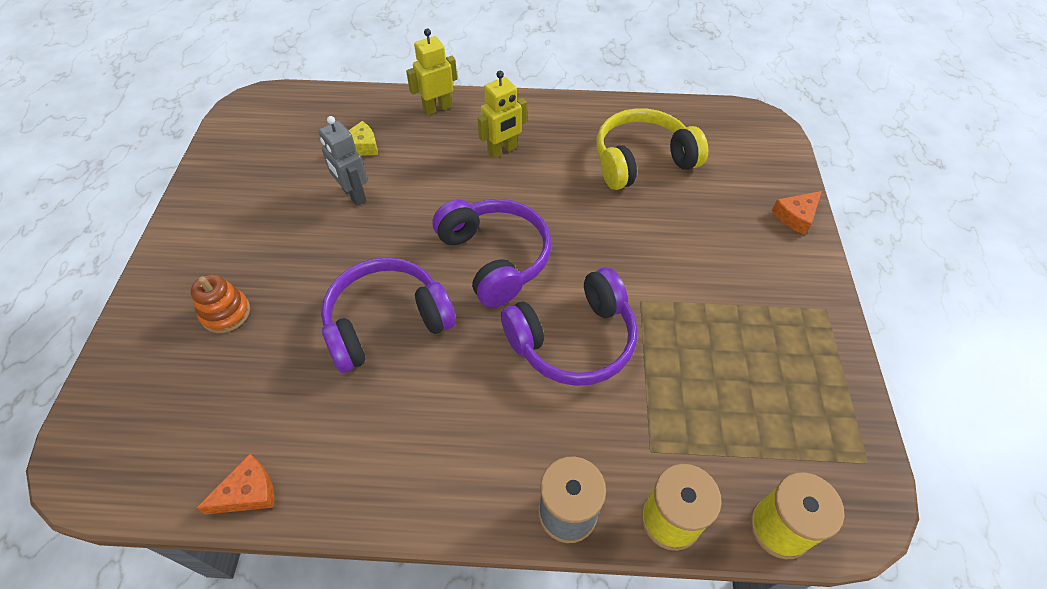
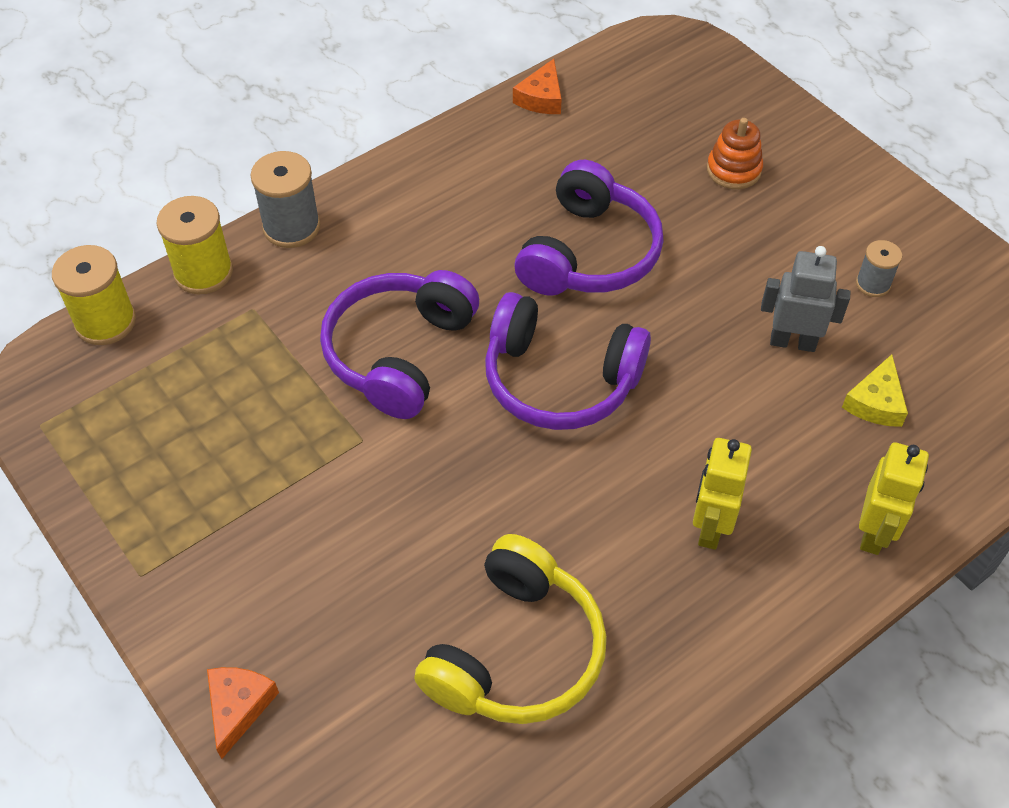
camera: 140 degrees right, 0 degrees up
(271, 193) = (873, 284): none -> grey spool

